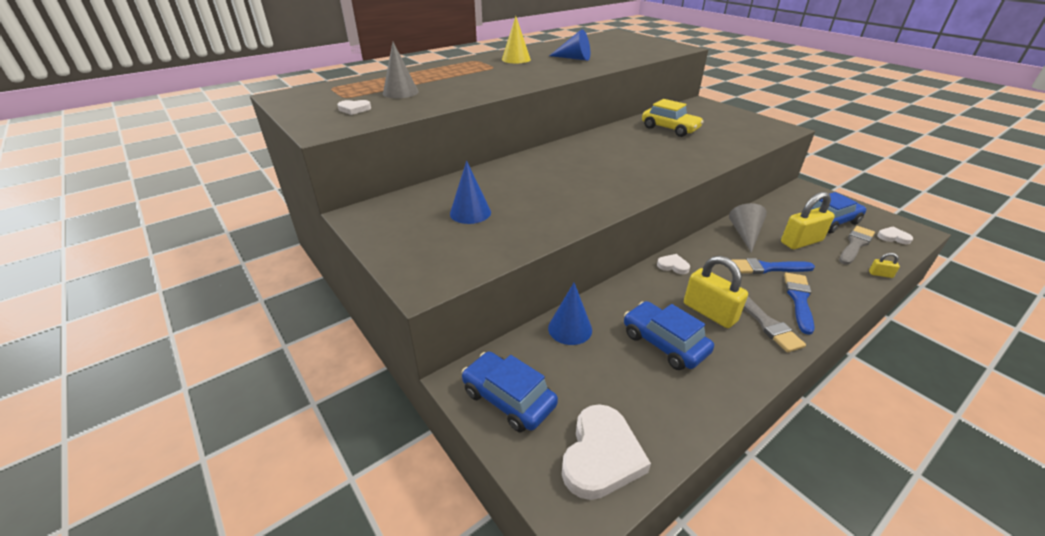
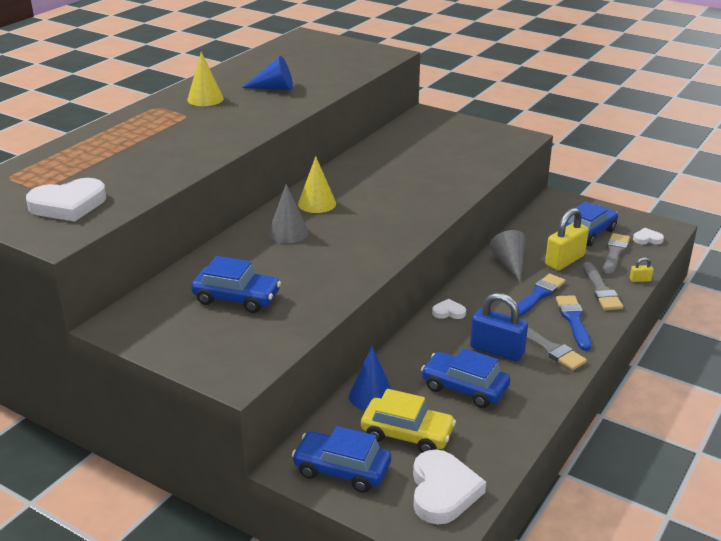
camera: 20 degrees left, 5 degrees down
(354, 109) = (68, 205): white heart -> white heart, size x2.04
(400, 92) = (102, 172): grey cone -> grey cone (288, 233)
(470, 213) = (237, 298): blue cone -> blue car
(580, 152) = (317, 203): none -> yellow cone
(670, 128) = (403, 156): yellow car -> yellow car (407, 434)
(709, 312) = (497, 350): yellow padlock -> blue padlock
(767, 268) = (538, 295): blue brush -> blue brush turned 150 degrees clockwise
(835, 276) = (601, 290): none -> grey brush

